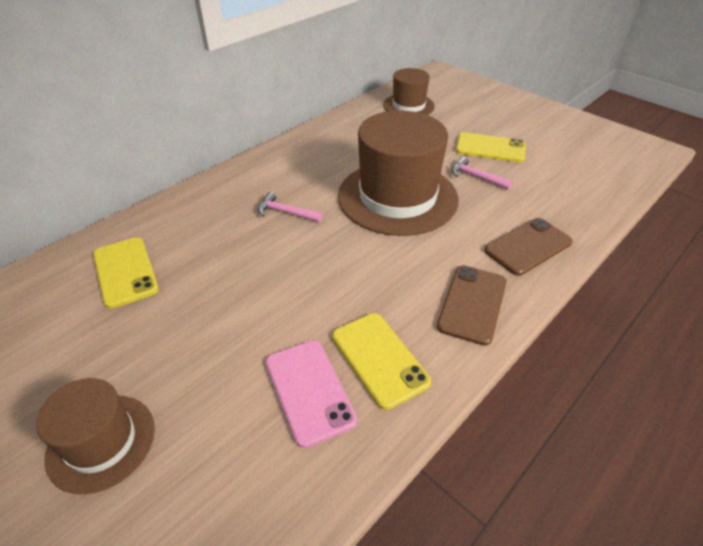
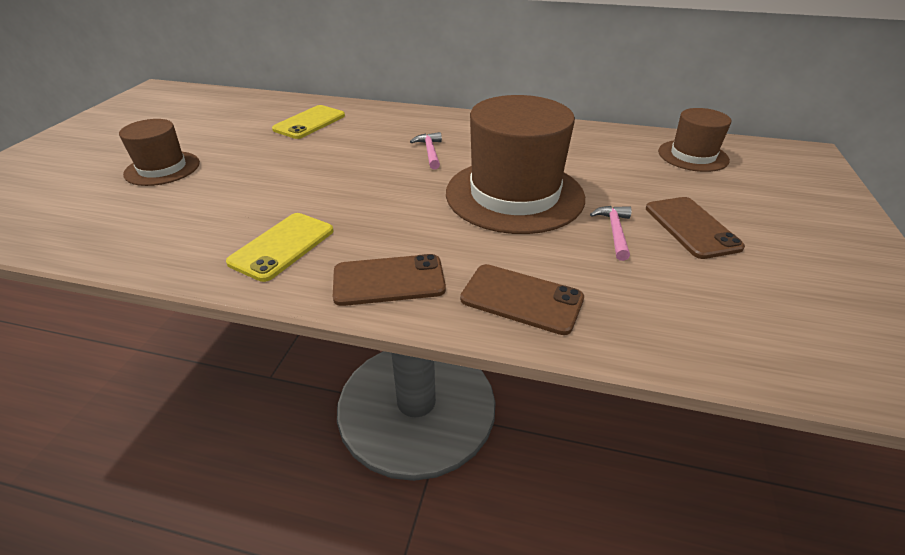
camera: 60 degrees right, 5 degrees down
(309, 391) = (232, 224): pink phone -> none
(490, 148) = (691, 227): yellow phone -> brown phone

